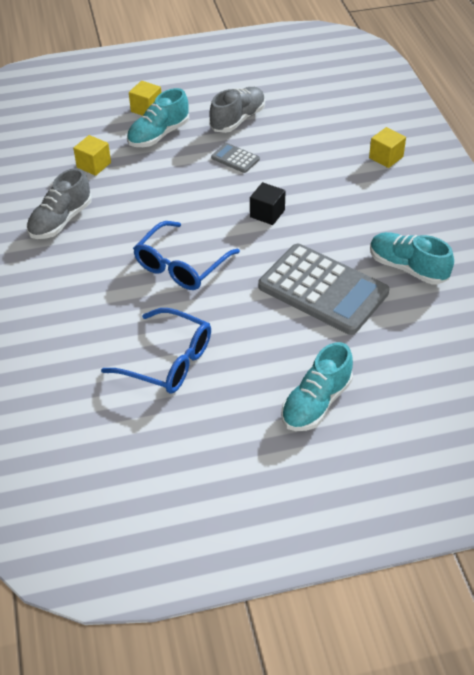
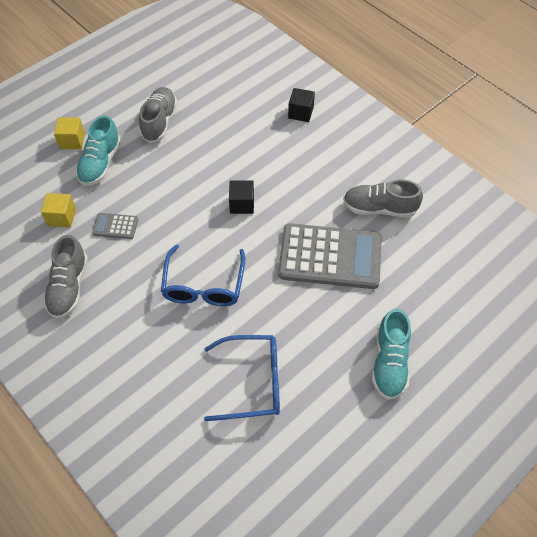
camera: 30 degrees left, 10 degrees up
(235, 158) = (182, 161): grey calculator -> grey calculator (115, 226)
(386, 157) = (300, 112): yellow cube -> black cube
(407, 268) = (379, 208): turquoise shoe -> grey shoe

